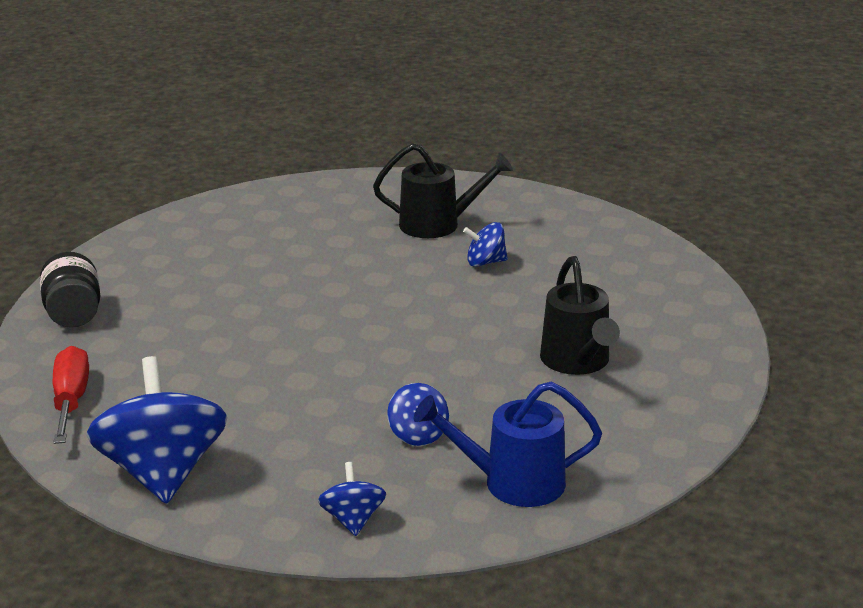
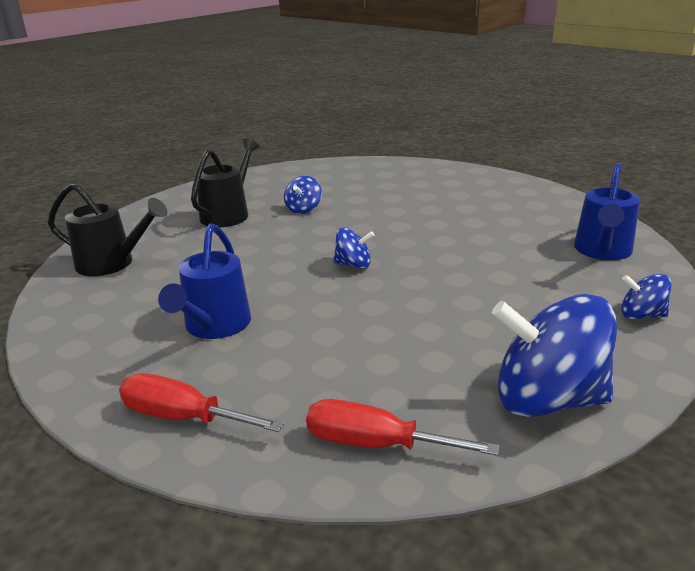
camera: 65 degrees left, 0 degrees up
(74, 314) = (183, 417): black jar -> red screwdriver
(203, 288) = (214, 326): none -> blue watering can
(418, 434) = (529, 271): blue spinning top -> blue spinning top (353, 264)
(578, 362) = (461, 207): black watering can -> black watering can (112, 263)

